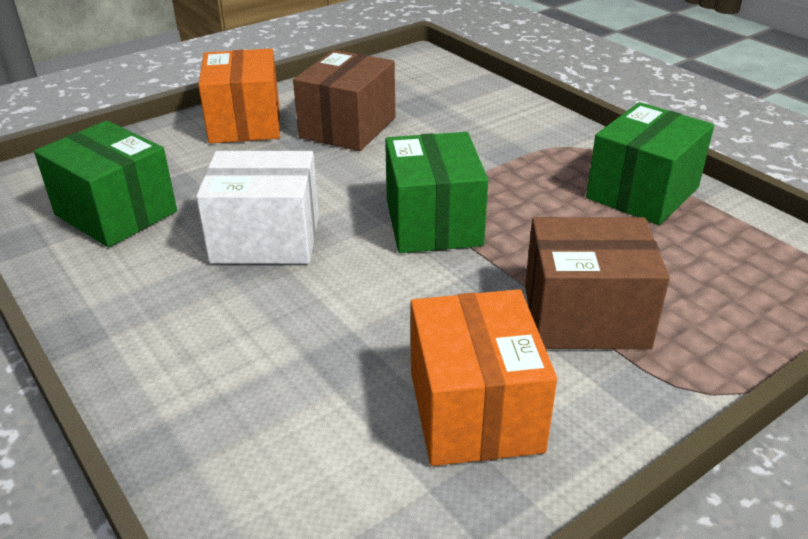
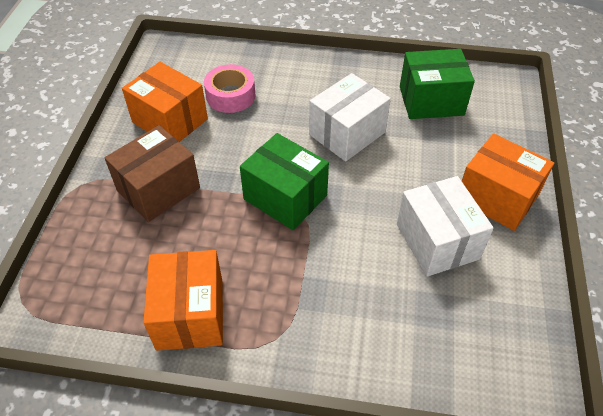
camera: 135 degrees right, 15 degrees up
(327, 389) = (230, 95): none -> pink tape
(348, 128) = (437, 241): brown box -> white box
(642, 193) = (190, 314): green box -> orange box

